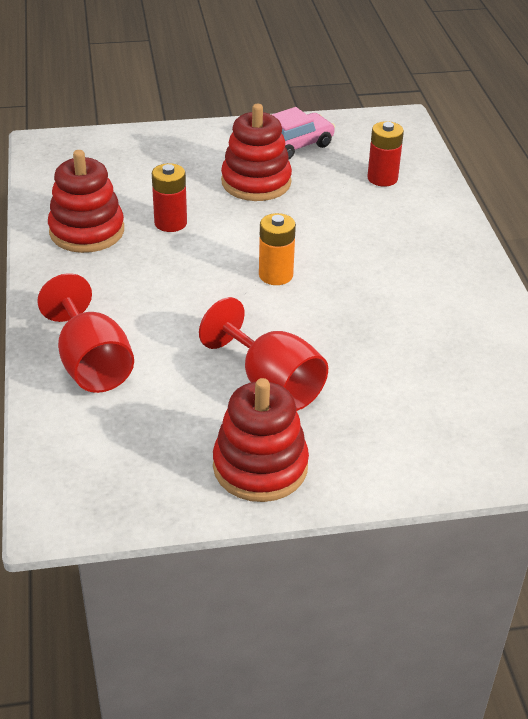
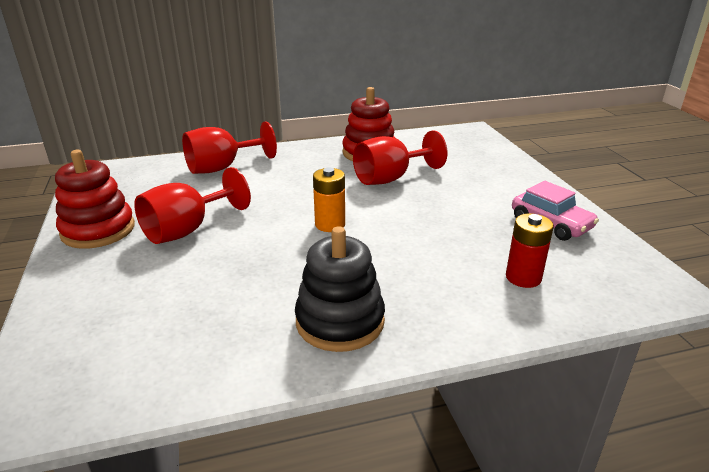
camera: 85 degrees right, 10 degrees down
(170, 223) = (390, 178): red battery -> red goblet
(256, 182) = (470, 208): red stacking toy -> none
(444, 279) = (340, 321): none -> black stacking toy

